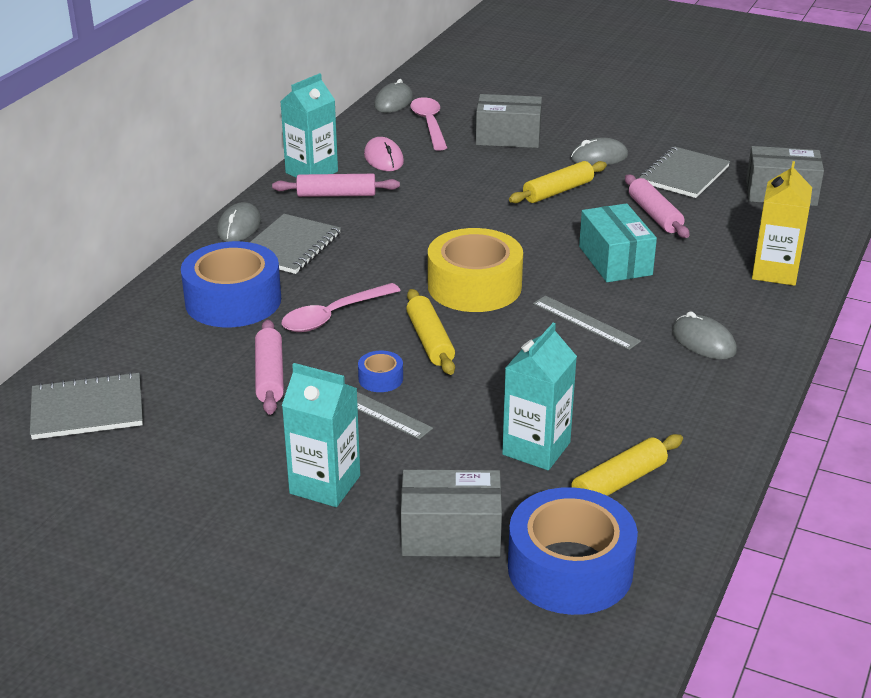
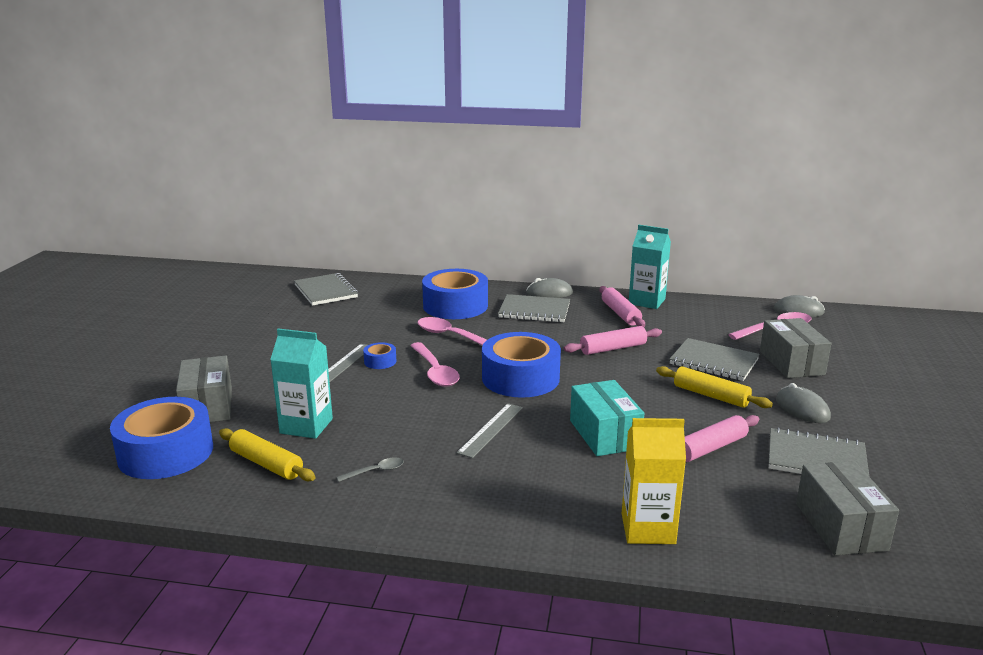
camera: 75 degrees right, 10 degrees down
(270, 376) = (373, 329): pink rolling pin -> pink rolling pin (613, 348)
(325, 484) = (259, 361): turquoise carton -> none
(383, 158) = (694, 321): pink mouse -> none
(430, 340) = (435, 371): yellow rolling pin -> pink spoon
(474, 286) = (520, 378): yellow tape -> blue tape
(487, 172) = (714, 362): none -> grey notebook
(615, 260) = (604, 434): turquoise box -> turquoise box turned 75 degrees counterclockwise
(653, 405) = (375, 471): none -> grey spoon
(703, 342) = (486, 491): grey mouse -> none

